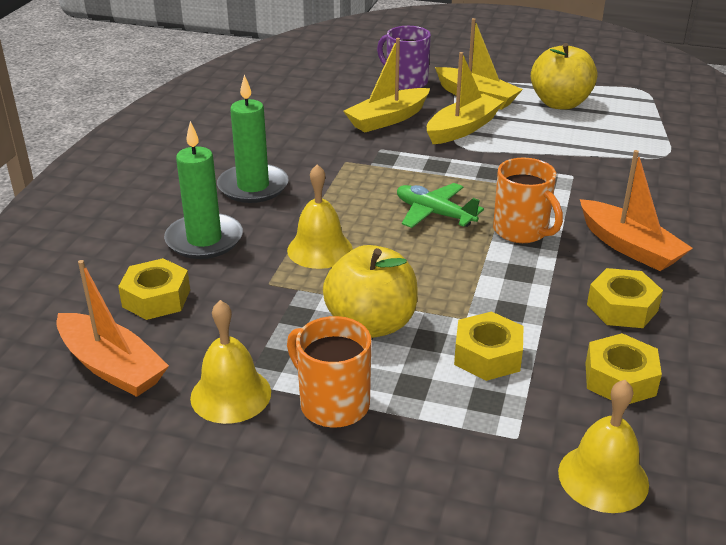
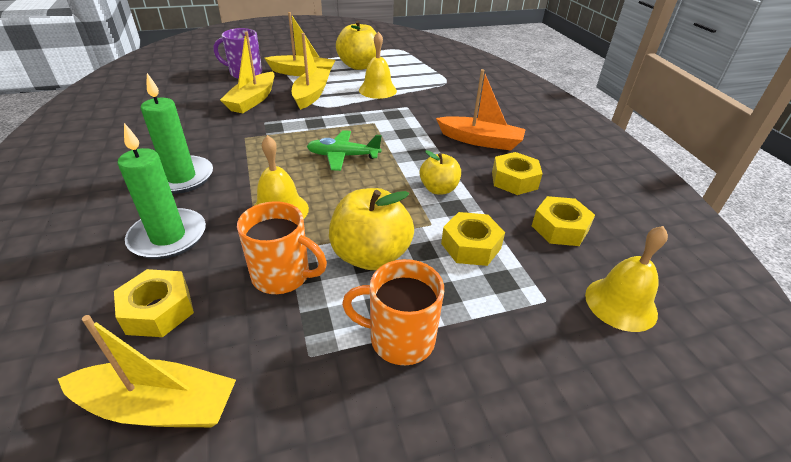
camera: 35 degrees left, 5 degrees up
(112, 366) = (159, 406): orange boat -> yellow boat
(231, 394) = (306, 375): yellow bell -> yellow bell (377, 90)
(512, 285) = (438, 189): none -> yellow apple
(521, 231) = (410, 150): orange mug -> orange mug (283, 276)

